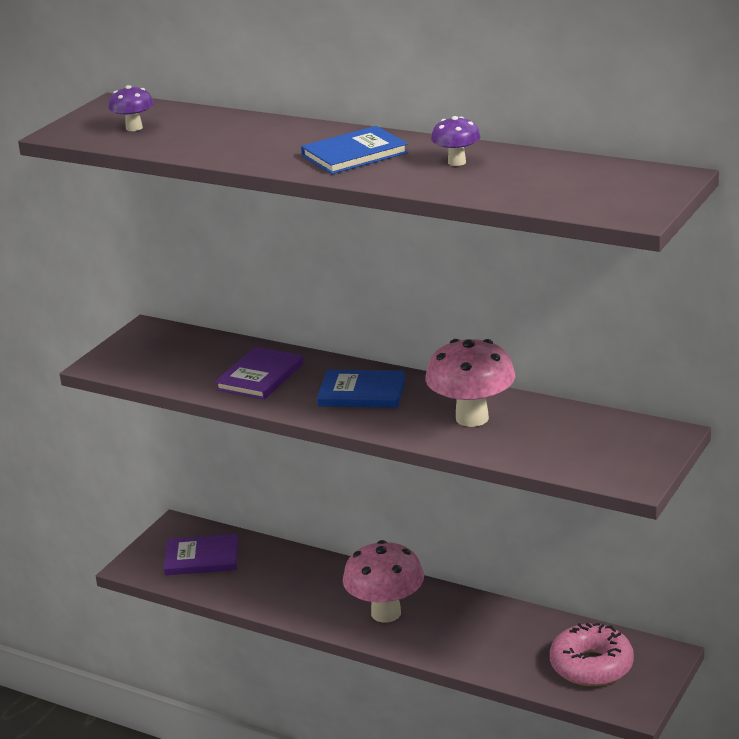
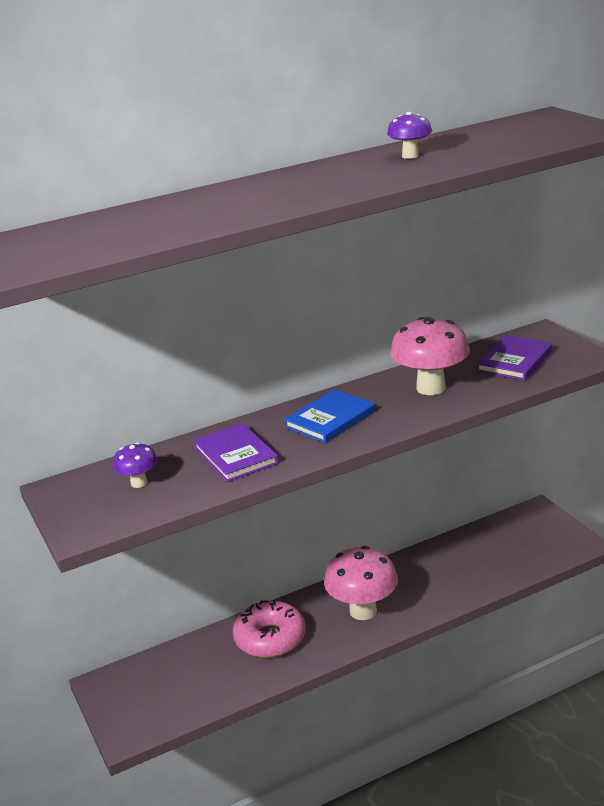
camera: 55 degrees left, 0 degrees up
(134, 128) = (85, 241): purple mushroom -> purple mushroom (139, 483)
(202, 558) = (169, 685): purple book -> purple book (514, 361)
(354, 154) = (329, 179): blue book -> none
(591, 666) = (521, 543): pink donut -> pink donut (270, 638)

